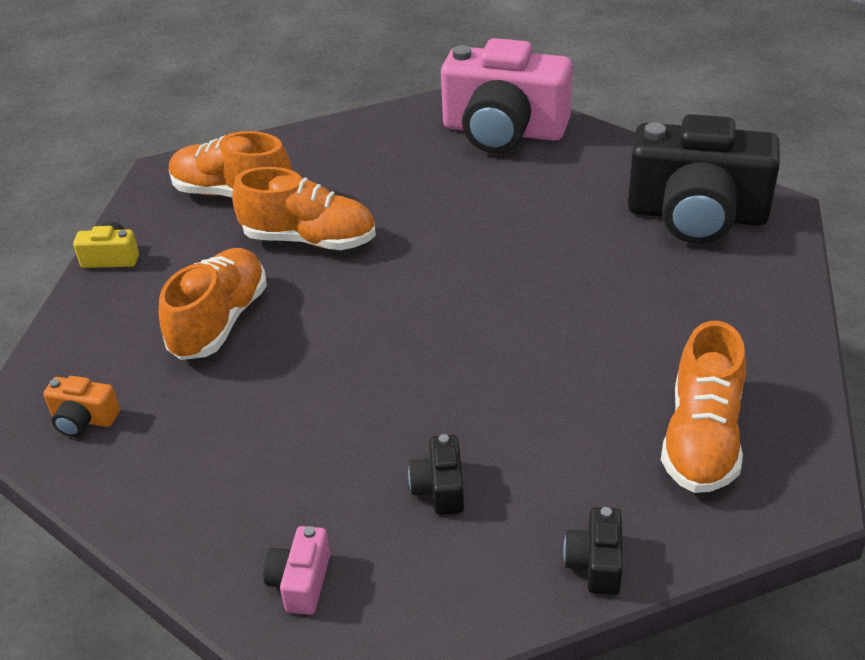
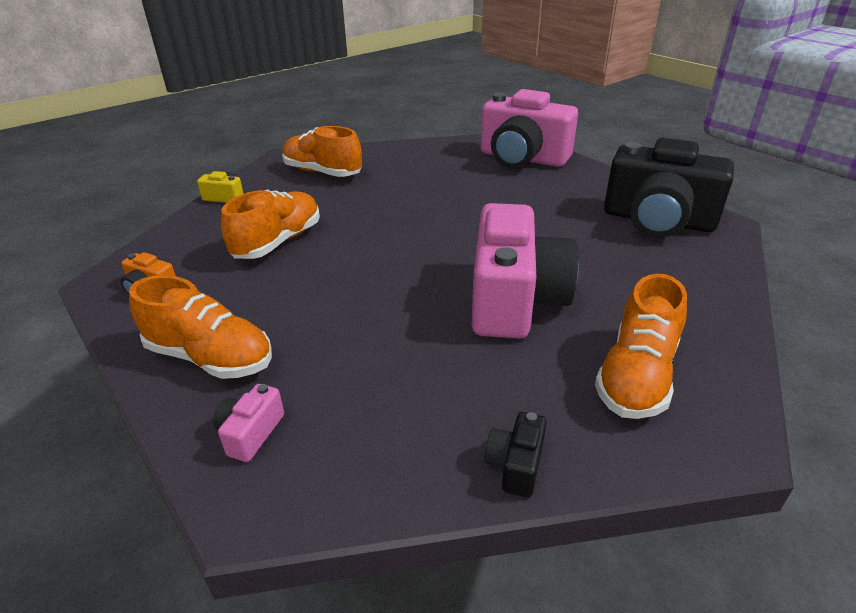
camera: 10 degrees right, 5 degrees down
(309, 239) = (363, 203): orange shoe -> orange shoe (210, 357)
(440, 488) = (396, 378): black camera -> none
(547, 361) = (514, 300): none -> pink camera

